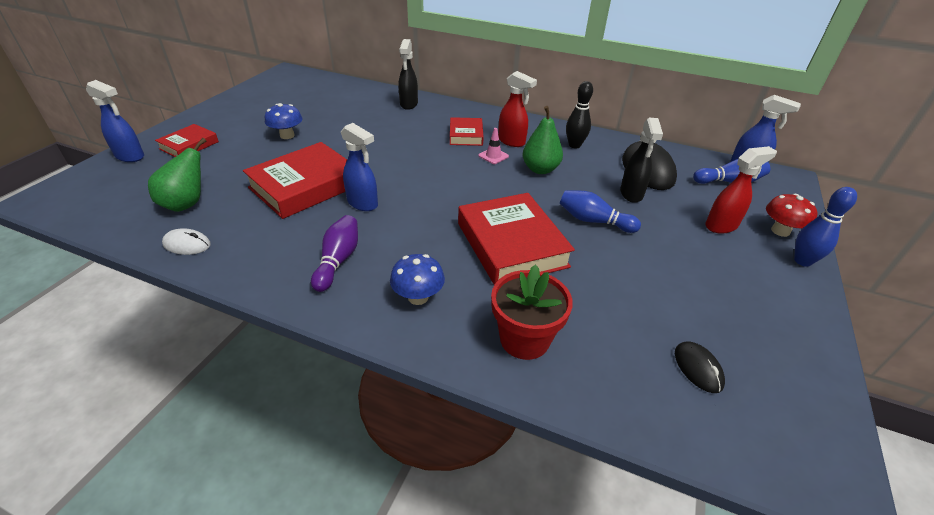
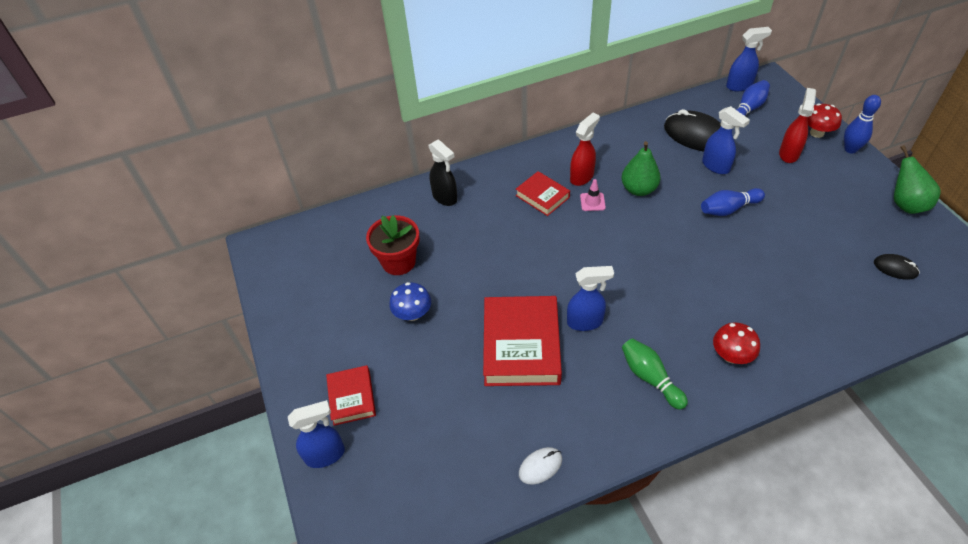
camera: 40 degrees left, 10 degrees up
(187, 204) = (470, 442): green pear -> green pear (905, 204)
(338, 260) = (650, 378): purple bowling pin -> green bowling pin
(418, 297) = (731, 355): blue mushroom -> red mushroom
(511, 245) = (717, 269): red book -> none
(512, 142) = (582, 177): red spray bottle -> red spray bottle turned 45 degrees counterclockwise
(524, 339) = (814, 327): red flower pot -> red flower pot (398, 262)
(574, 145) = (624, 146): black bowling pin -> none
(631, 194) = (716, 166): black spray bottle -> blue spray bottle

